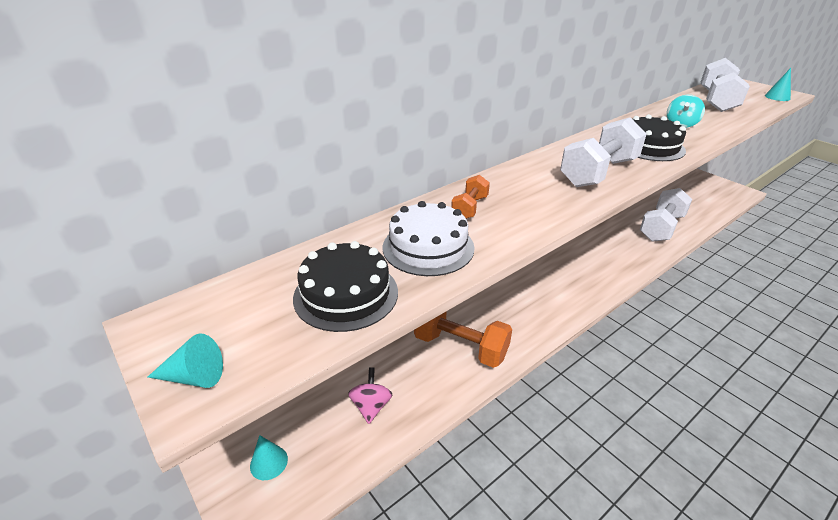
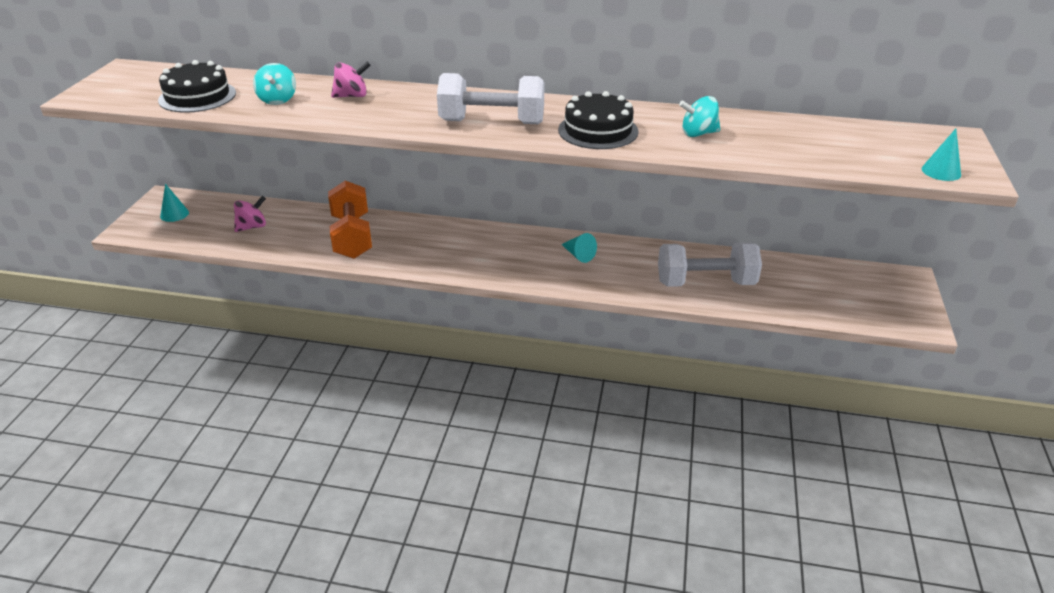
camera: 50 degrees right, 0 degrees up
(194, 377) = (95, 91): turquoise cone -> turquoise cone (578, 255)
(428, 247) = (278, 100): white cake -> turquoise spinning top
(470, 208) = (352, 96): orange dumbbell -> pink spinning top
(716, 101) = (834, 139): white dumbbell -> none

